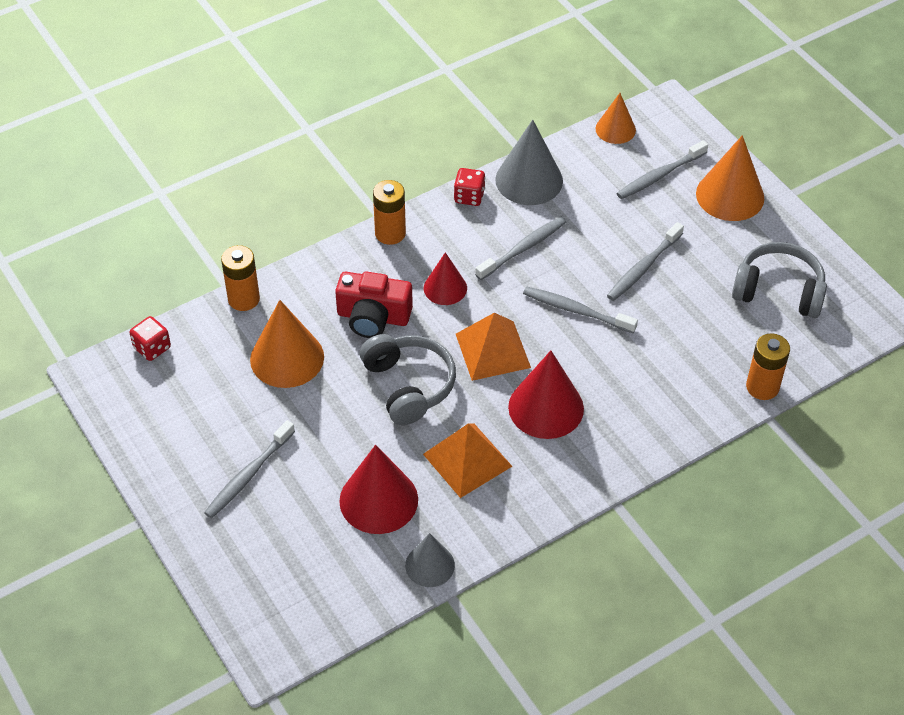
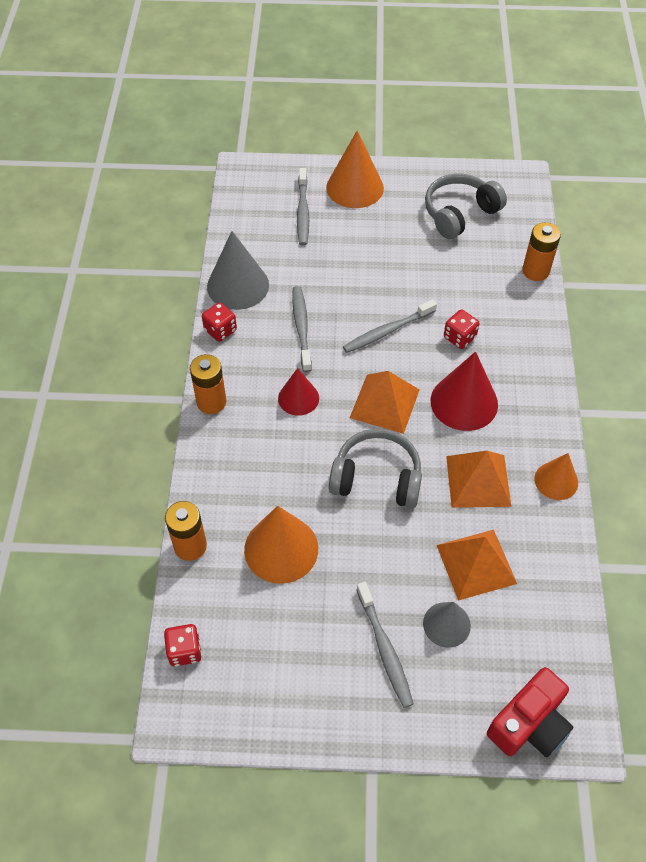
camera: 55 degrees left, 5 degrees up
(373, 317) = (288, 463): red camera -> red camera (529, 724)
(378, 500) = (476, 564): red cone -> orange pyramid
(430, 565) = (562, 564): grey cone -> grey cone (446, 624)
(615, 129) = (236, 209): orange cone -> orange cone (556, 480)
(619, 367) = (459, 337): none -> red dice
(643, 268) = (379, 270): grey toothbrush -> none

